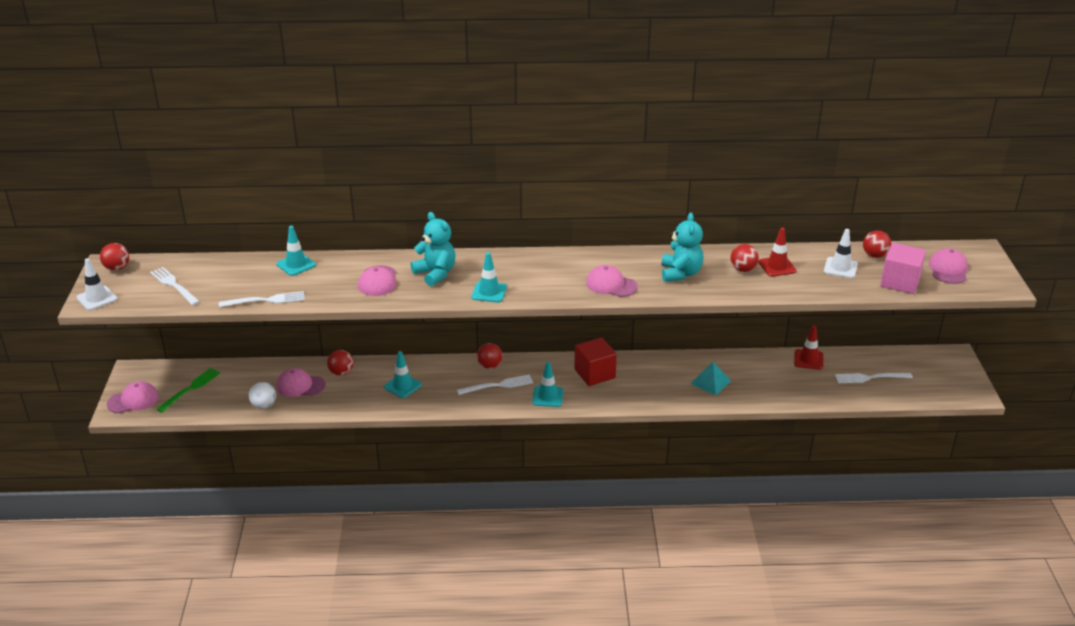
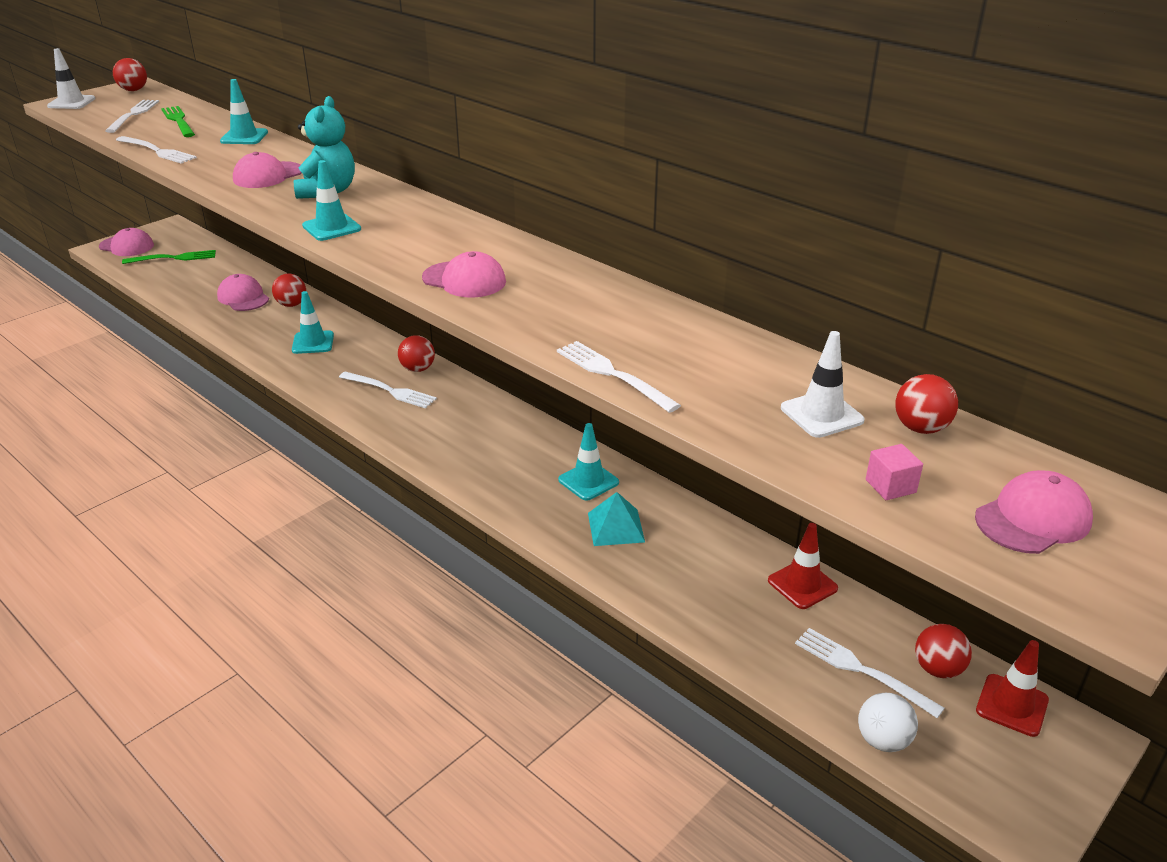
camera: 45 degrees right, 0 degrees up
(219, 274) = (178, 121): none -> green fork
(264, 405) = (189, 297): white ball -> white ball (883, 740)
(547, 397) = (412, 430): turquoise traffic cone -> turquoise traffic cone (588, 481)
(594, 374) = (502, 436): red cube -> none
(611, 285) = (464, 280): pink cap -> pink cap turned 135 degrees clockwise
(680, 273) = (571, 308): turquoise teddy bear -> none
(743, 269) = (664, 343): red ball -> red ball (938, 669)
(751, 293) = (612, 374): none -> white fork
(777, 266) = (721, 364): red traffic cone -> red traffic cone (1012, 705)
(900, 282) = (890, 486): pink cube -> pink cube, size x0.48

